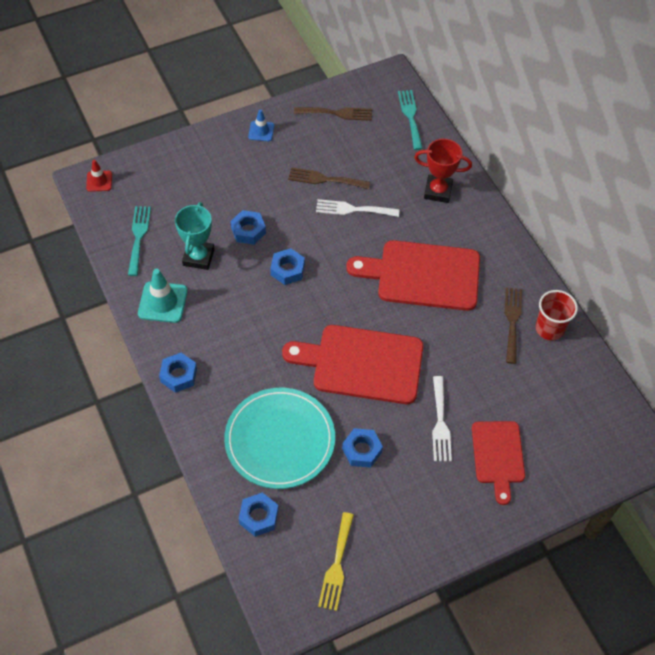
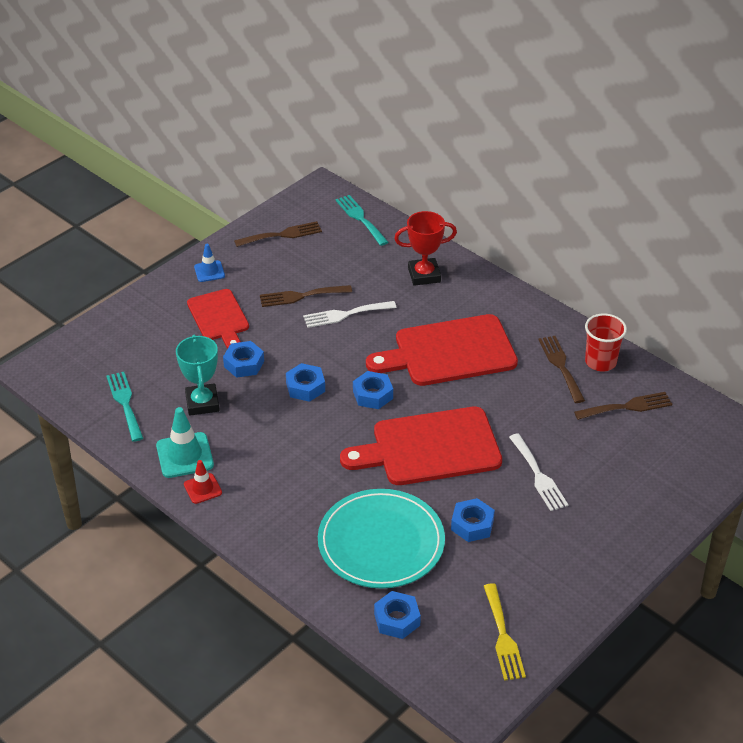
camera: 20 degrees left, 15 degrees down
(99, 181) = (52, 364): red traffic cone -> red traffic cone (202, 488)
(178, 375) = (239, 517): blue nut -> blue nut (372, 395)
(498, 456) = (611, 486): red cutting board -> red cutting board (219, 317)
(551, 382) = (627, 407): none -> brown fork

